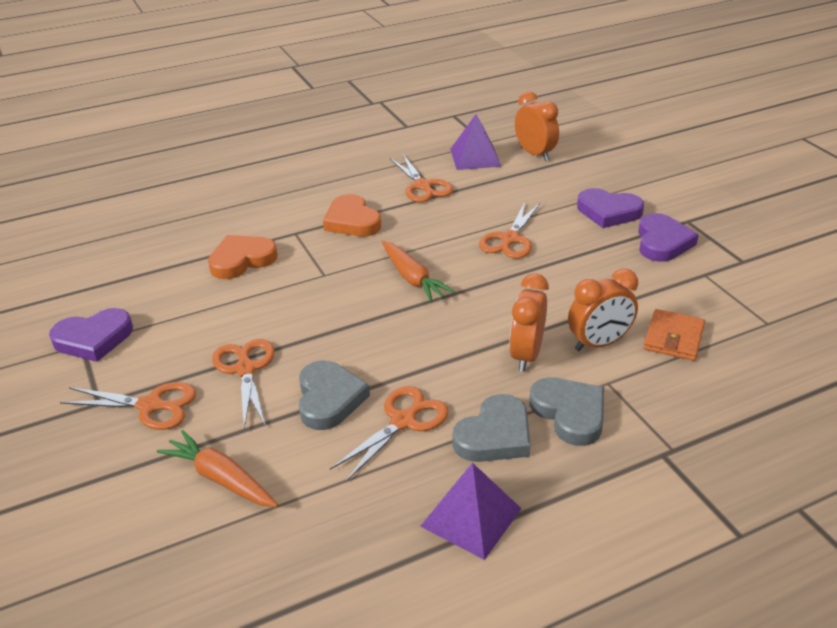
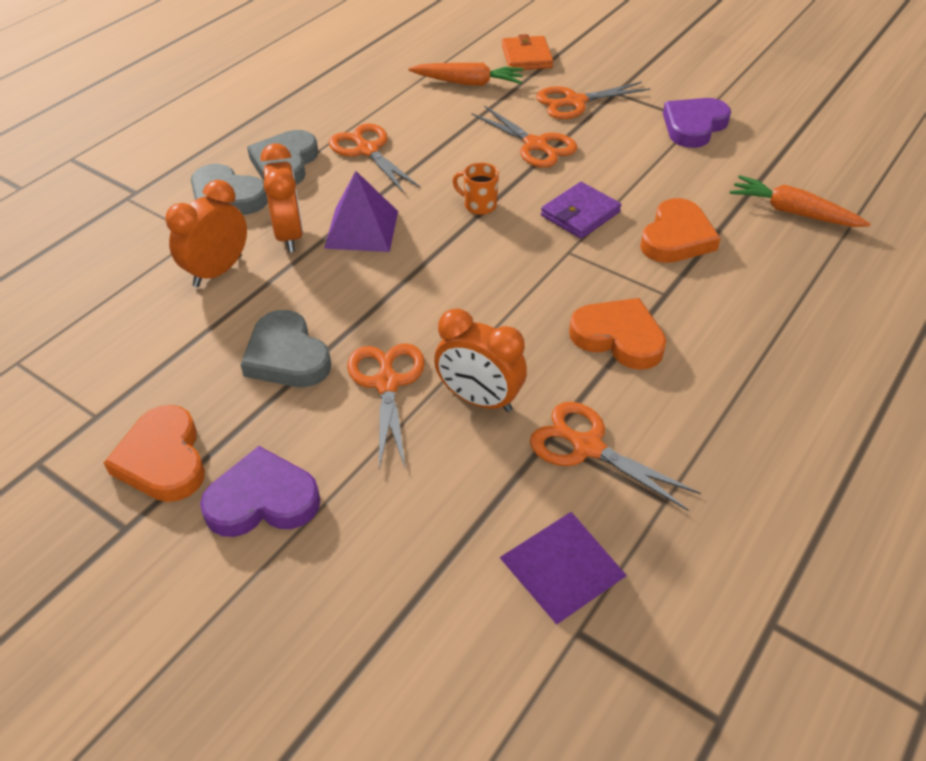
camera: 150 degrees right, 10 degrees up
(284, 297) = (580, 214): none -> purple wallet
(329, 399) = (442, 147): grey heart -> grey heart (287, 356)
(352, 329) = (479, 205): none -> orange mug
(403, 421) = (367, 150): orange scissors -> orange scissors turned 135 degrees clockwise
(412, 278) = (468, 280): orange carrot -> orange carrot (793, 212)
(471, 517) = (276, 113): purple pyramid -> purple pyramid (362, 229)
(535, 154) = (459, 628): orange clock -> orange clock (479, 399)
(662, 242) = (163, 459): purple heart -> orange heart
(673, 338) = (134, 304): orange wallet -> orange wallet (526, 57)

